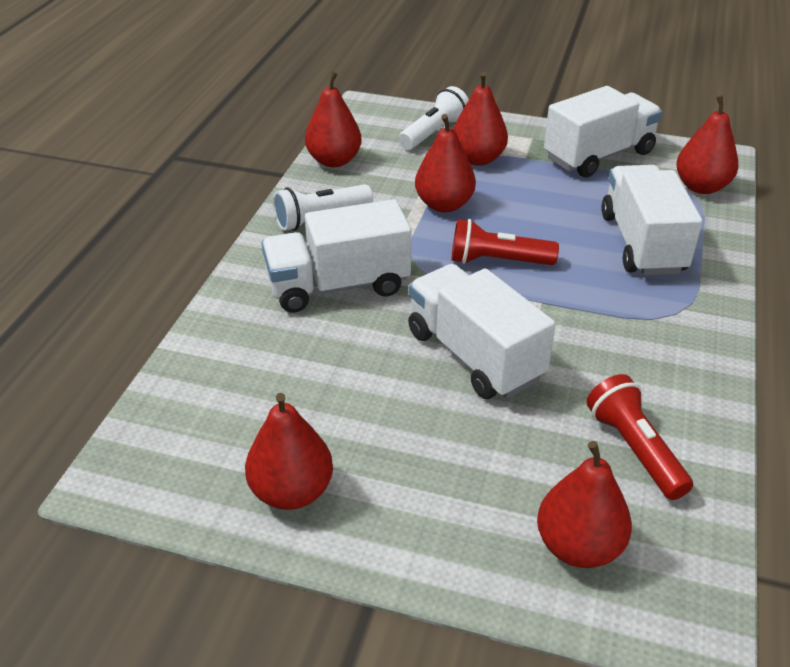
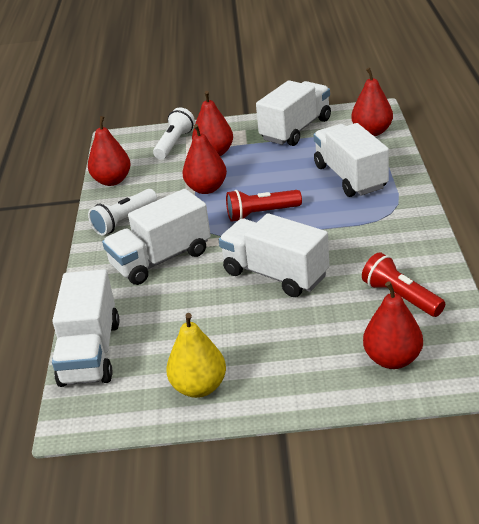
camera: 15 degrees left, 5 degrees down
(183, 390) = (90, 353): none -> white truck
(291, 491) = (199, 387): red pear -> yellow pear

